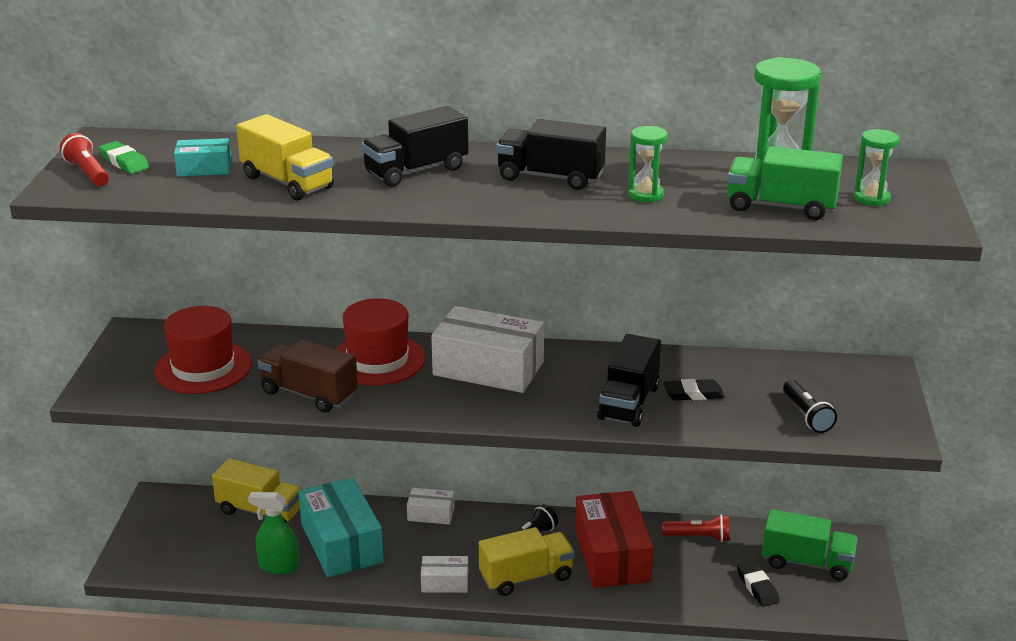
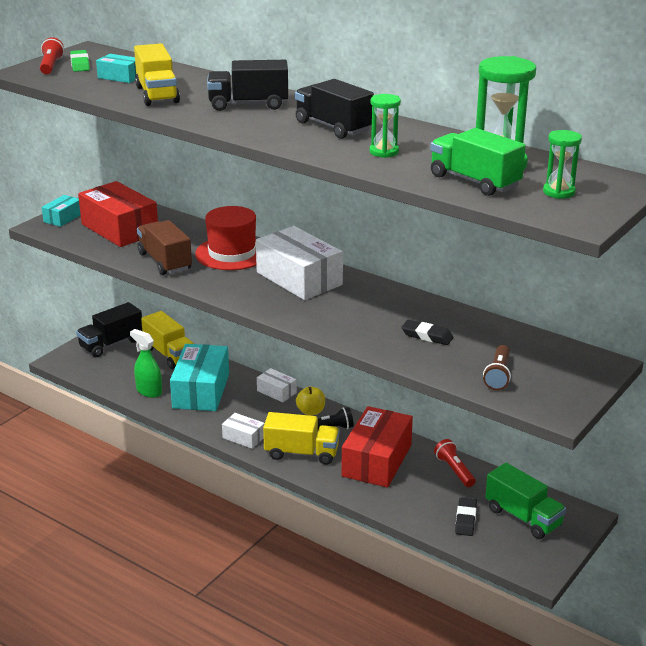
camera: 30 degrees right, 0 degrees up
(110, 374) = (63, 218): none -> turquoise box
(203, 368) = (120, 229): red hat -> red box
(490, 524) = (311, 411): none -> yellow apple
(628, 402) = (371, 327): black truck -> black truck (111, 344)
(698, 537) = (454, 470): red flashlight -> red flashlight turned 150 degrees counterclockwise
(806, 415) = (498, 375): black flashlight -> brown flashlight

